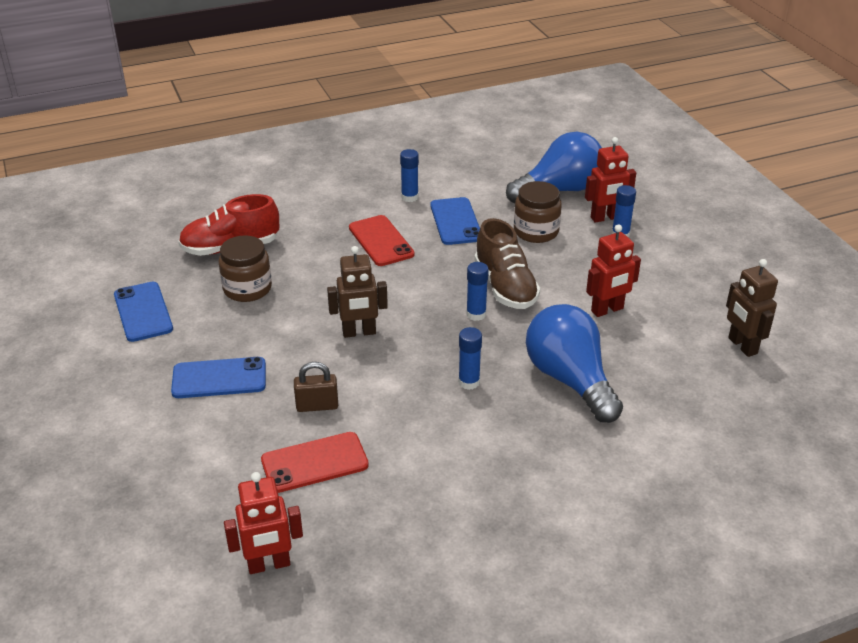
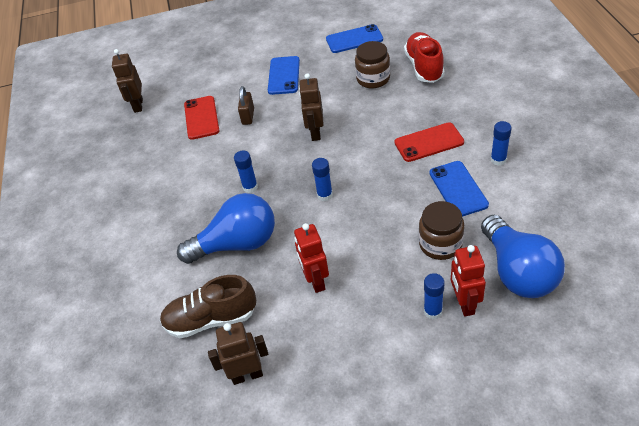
camera: 105 degrees right, 10 degrees up
(269, 565) = (138, 105): red robot -> brown robot
(456, 221) = (458, 189): blue phone -> blue phone turned 75 degrees clockwise
(505, 287) = (357, 215): brown shoe -> brown shoe (211, 319)

